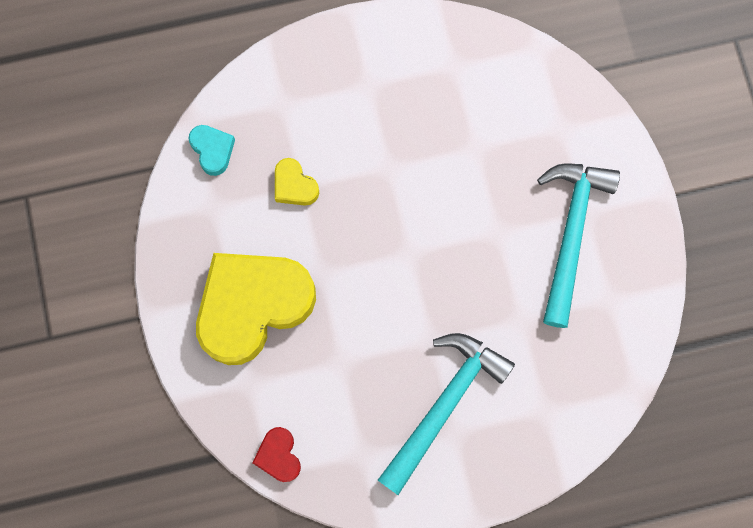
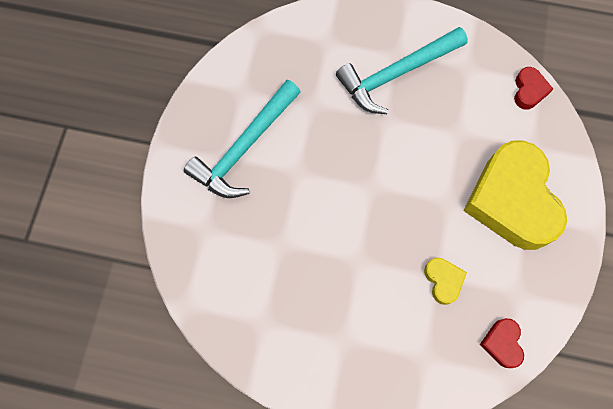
camera: 155 degrees left, 5 degrees down
(213, 150) = (502, 343): turquoise heart -> red heart
(253, 306) = (511, 200): yellow heart -> yellow heart turned 90 degrees clockwise

